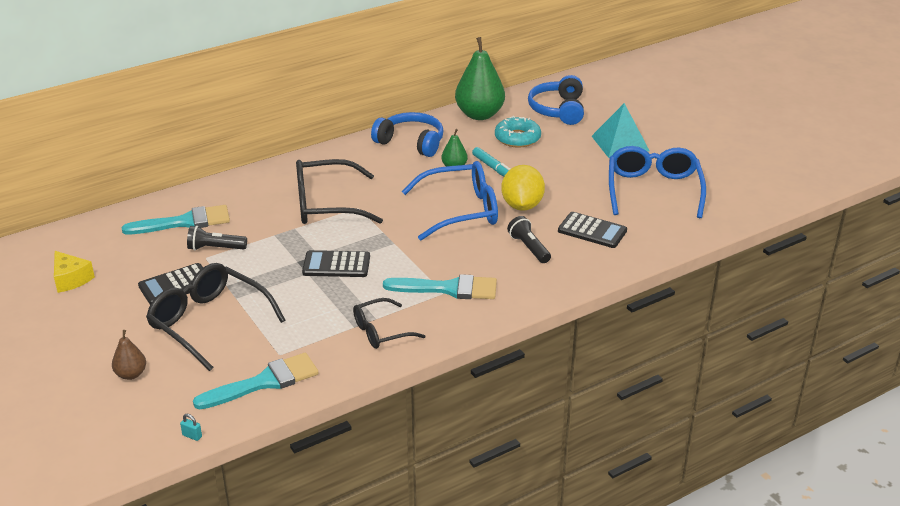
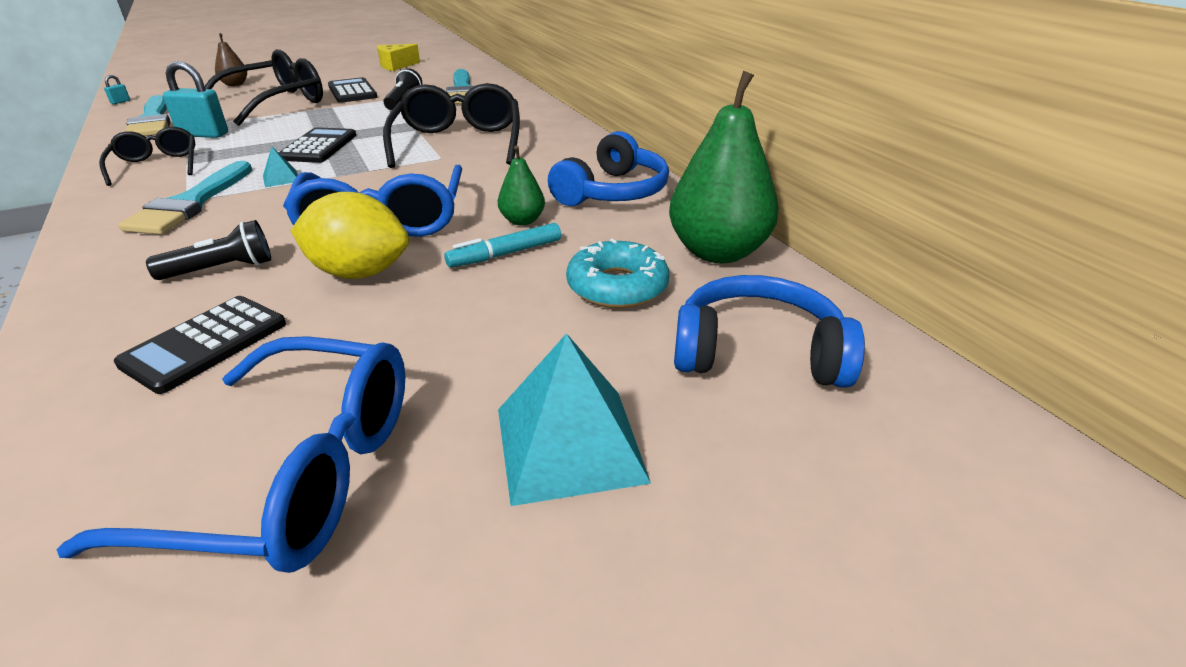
camera: 95 degrees right, 0 degrees up
(306, 334) = (203, 134): none -> turquoise padlock
(402, 264) = (281, 178): none -> turquoise pyramid

